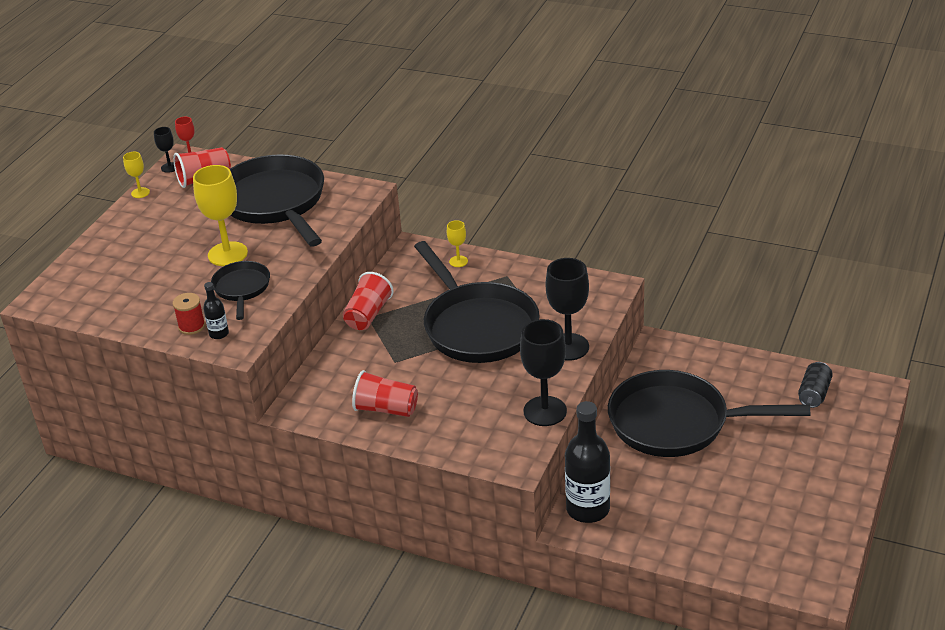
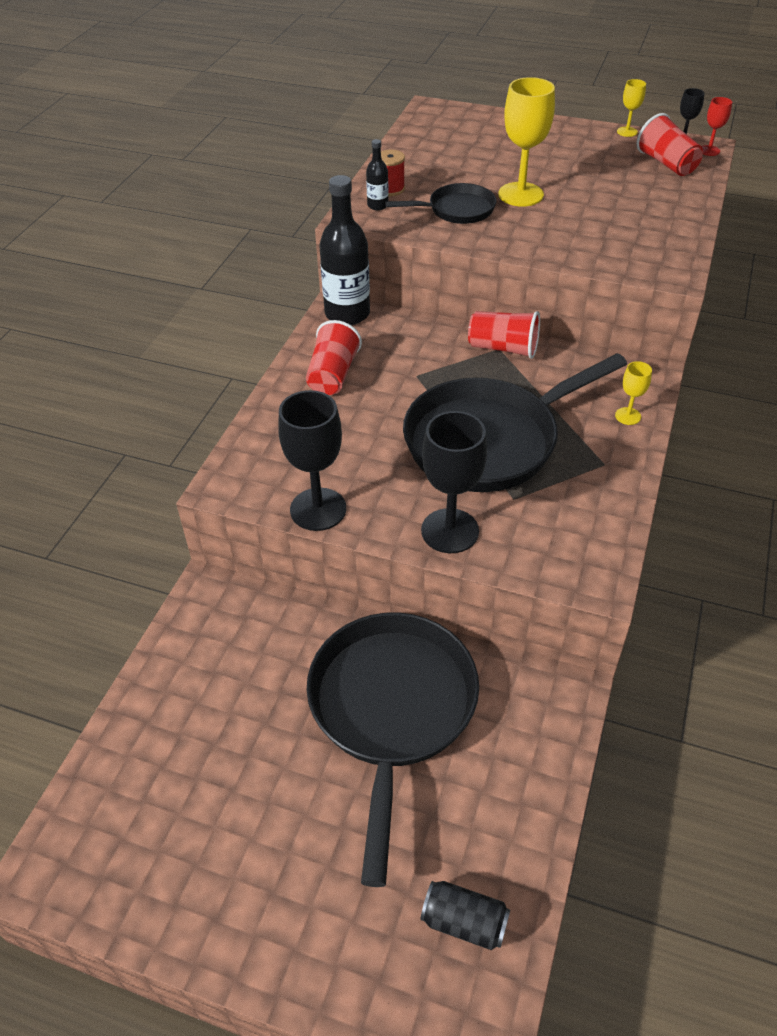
camera: 85 degrees right, 10 degrees up
(275, 202) = (630, 213): black pan -> none
(588, 509) = (234, 606): black bottle -> black bottle (347, 314)

